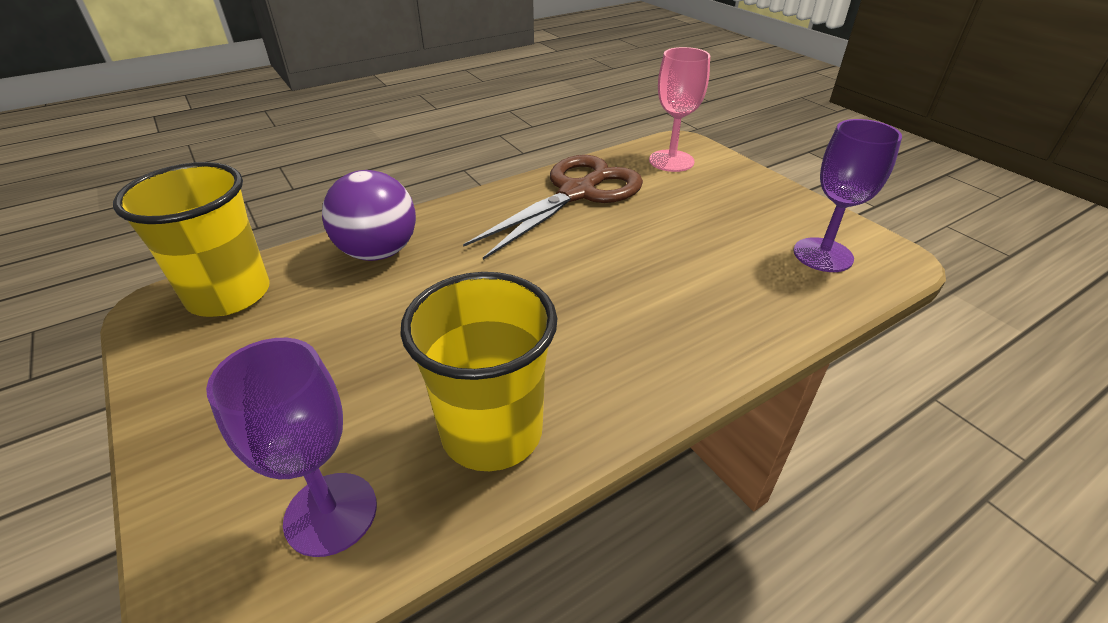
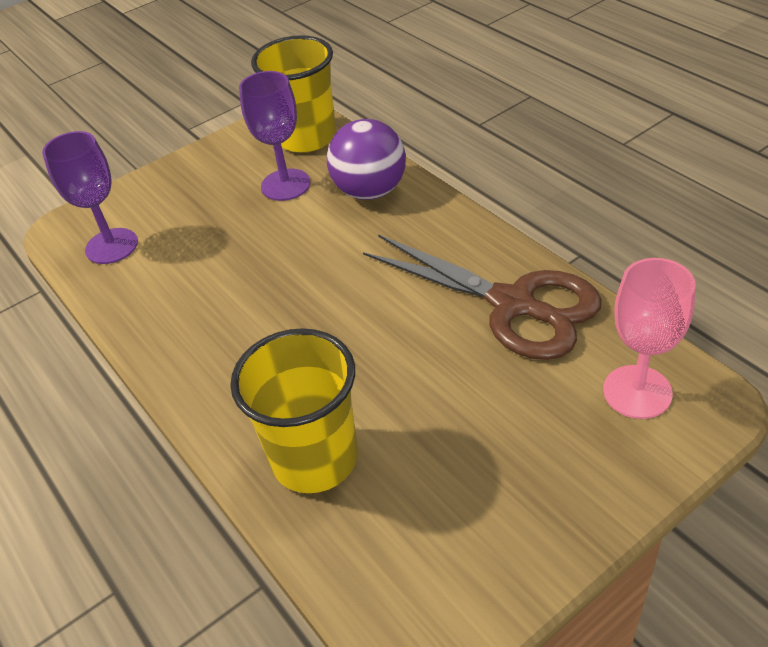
camera: 90 degrees right, 5 degrees up
(492, 431) = (162, 300): yellow cup -> yellow cup (315, 458)
(823, 255) = (415, 552): purple goblet -> purple goblet (285, 185)

